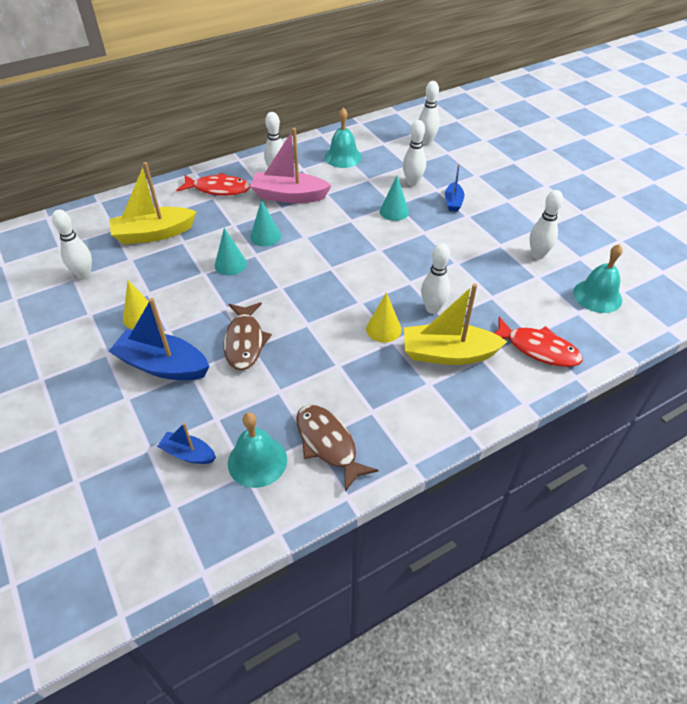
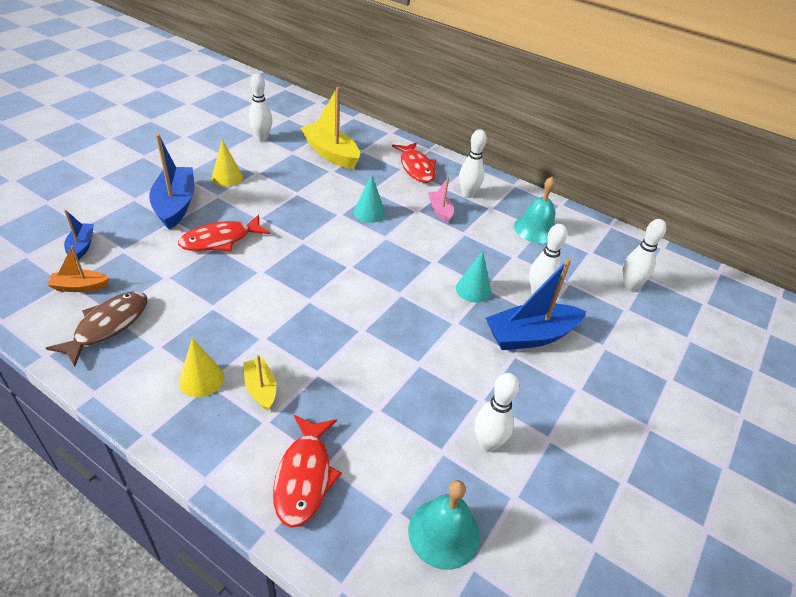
camera: 60 degrees right, 5 degrees down
(230, 264) = (317, 204): turquoise cone -> none
(244, 342) = (220, 240): brown fish -> red fish
(257, 461) = (80, 287): turquoise bell -> orange boat
(289, 196) = (440, 211): pink boat -> pink boat, size x0.53
(383, 329) = (277, 327): yellow cone -> yellow cone (201, 379)
(432, 308) = (328, 359): white bowling pin -> none
(448, 354) = (261, 389): yellow boat -> yellow boat, size x0.53
(453, 202) = (530, 336): blue boat -> blue boat, size x1.88

